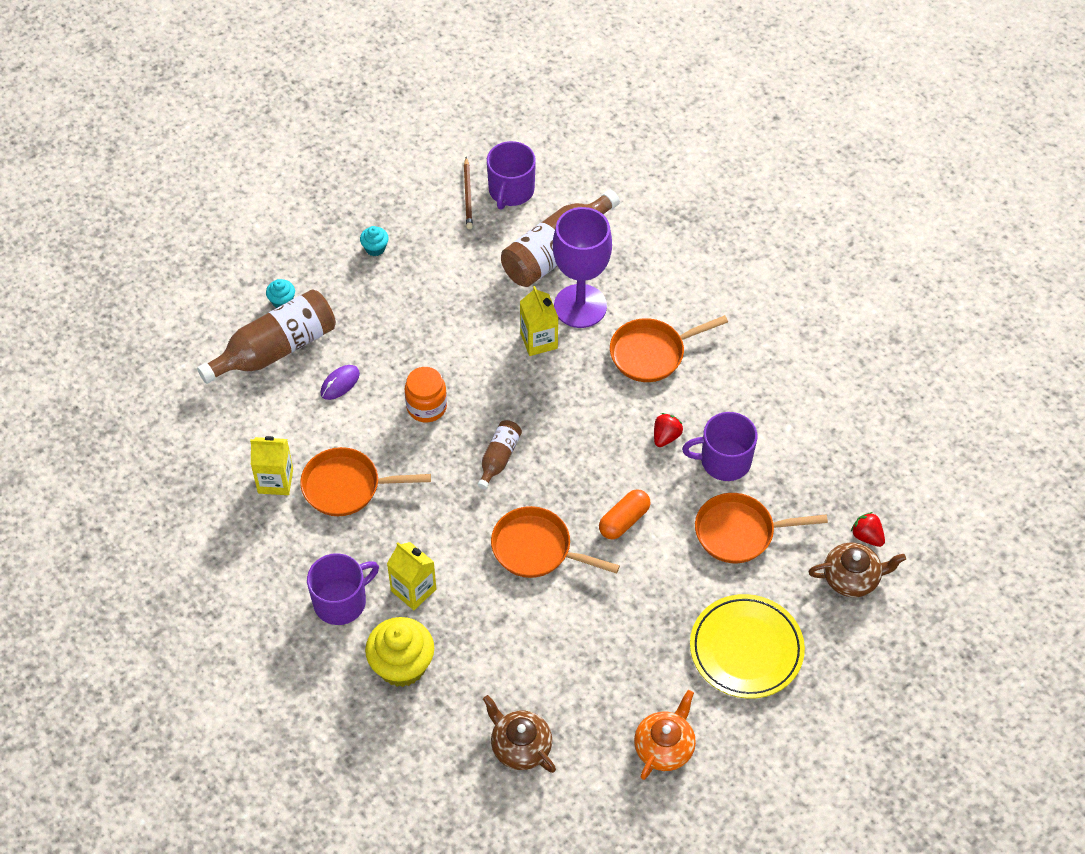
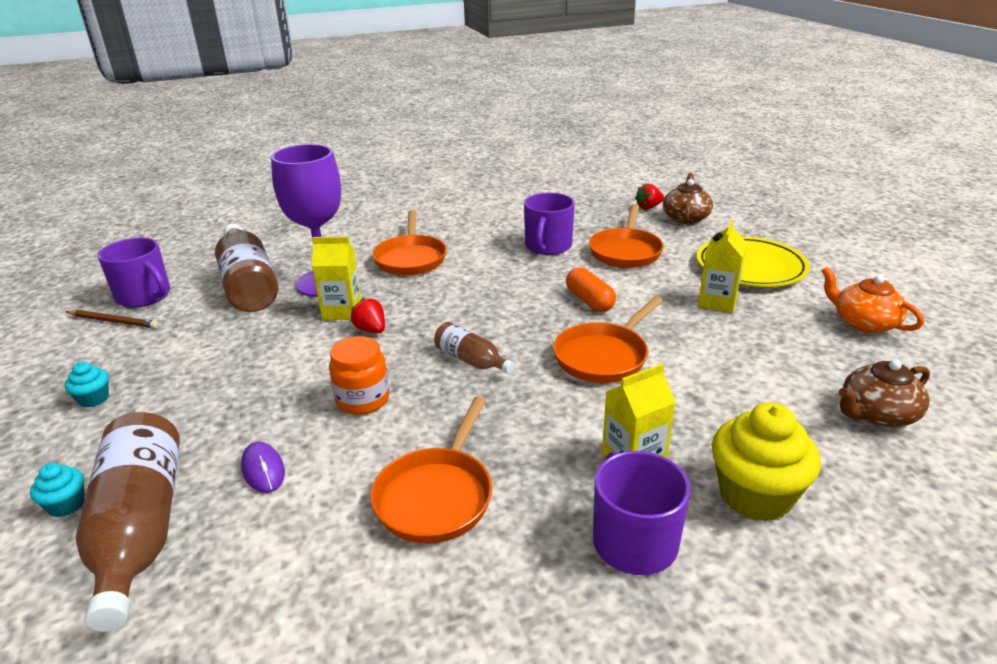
camera: 70 degrees left, 25 degrees down
(275, 481) = (377, 580): yellow carton -> yellow carton (717, 302)
(666, 436) = (506, 266): red strawberry -> red strawberry (371, 329)

